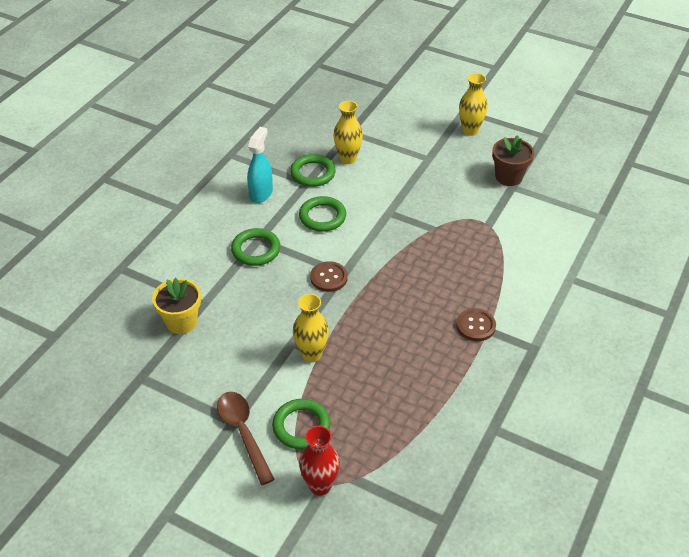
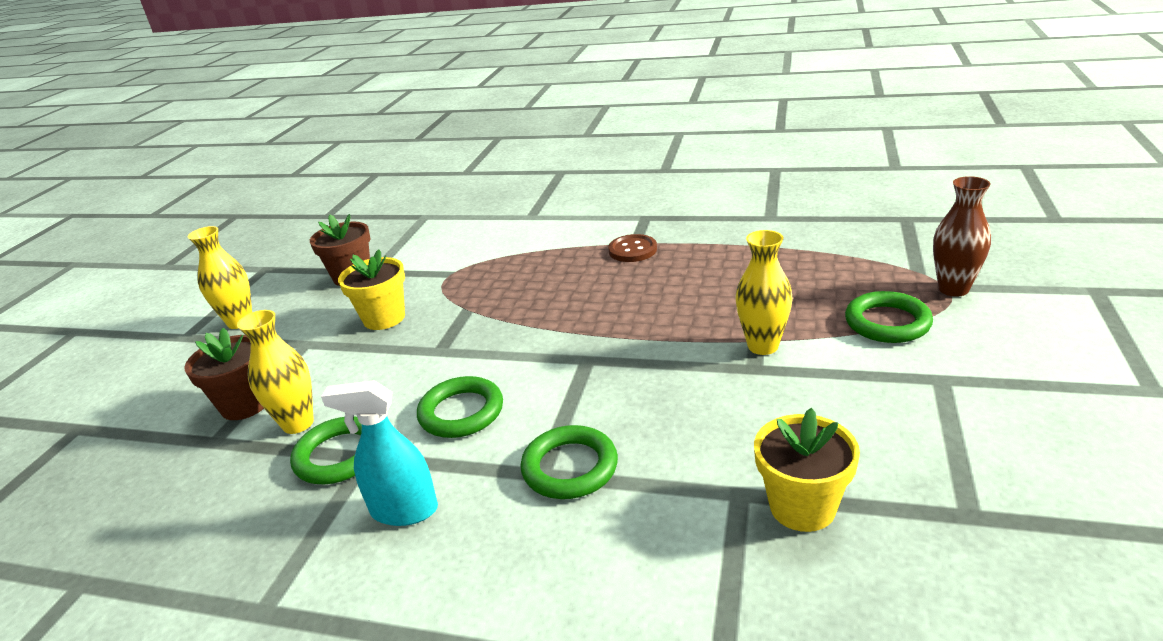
camera: 100 degrees left, 15 degrees down
(243, 433) = (948, 364): brown spoon -> none
(320, 485) = (953, 289): red vase -> brown vase
(329, 278) = (603, 369): brown button -> none
(376, 140) = (245, 404): none -> brown flower pot
(441, 191) = (384, 318): none -> yellow flower pot

